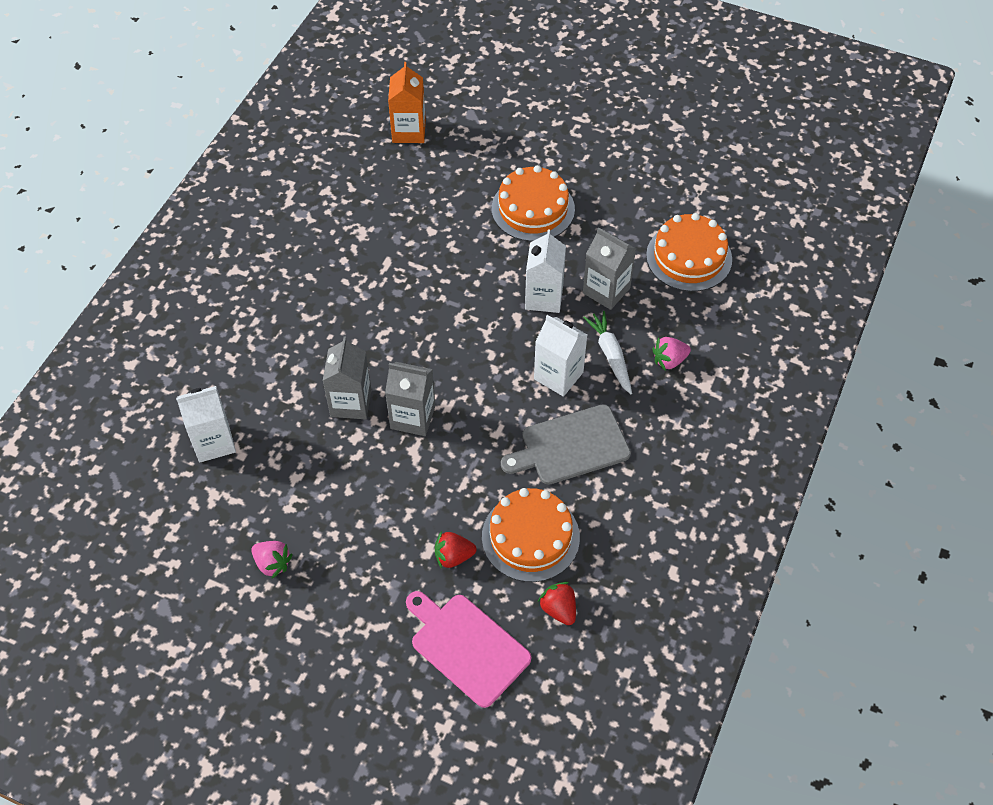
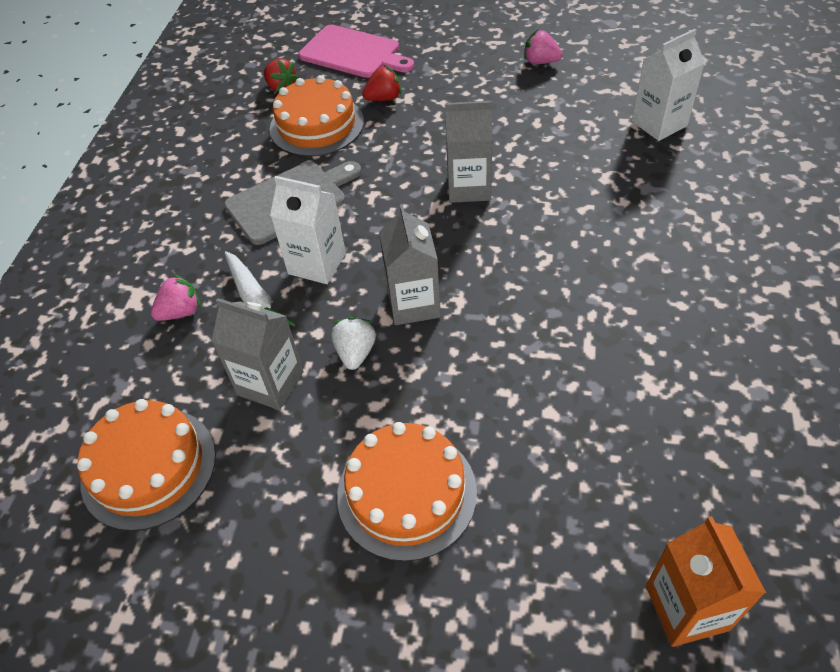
camera: 170 degrees right, 5 degrees down
(351, 403) = (542, 185): grey carton -> grey carton (413, 304)
(544, 297) = (355, 352): white carton -> white strawberry

